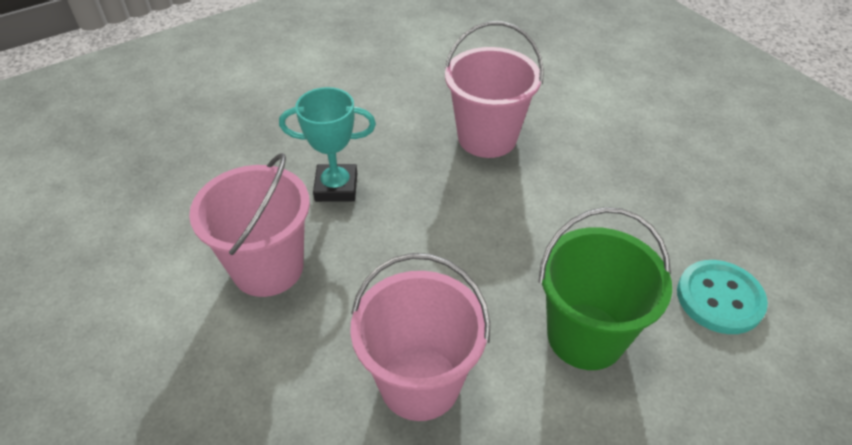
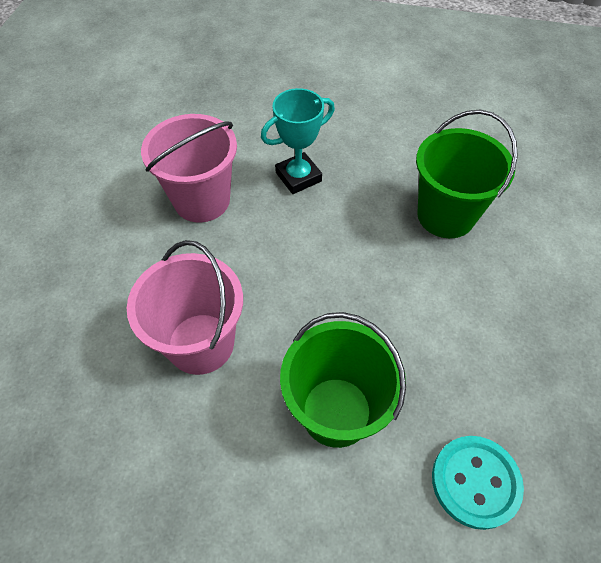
camera: 45 degrees right, 10 degrees up
(336, 187) = (298, 177): turquoise trophy -> turquoise trophy turned 75 degrees counterclockwise
(487, 138) = (445, 215): pink bucket -> green bucket

